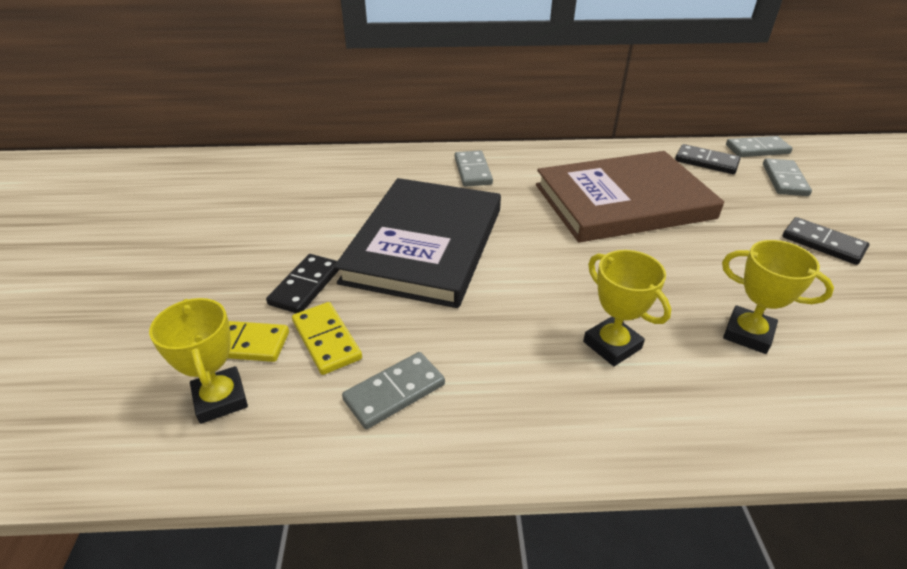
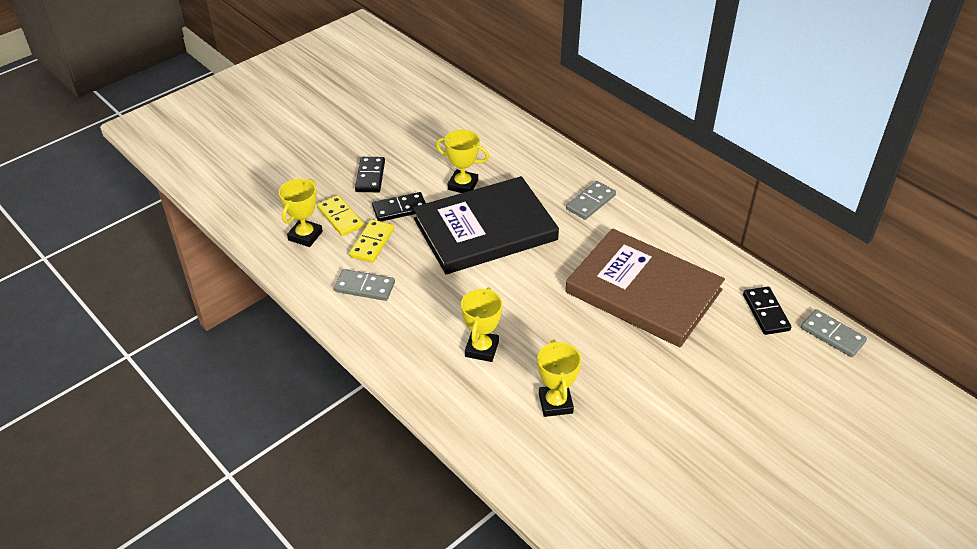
camera: 50 degrees right, 5 degrees up
(340, 225) = (463, 185): none -> yellow trophy
(784, 180) = (794, 367): grey domino -> none
(823, 243) = (713, 413): black domino -> black domino (370, 176)

